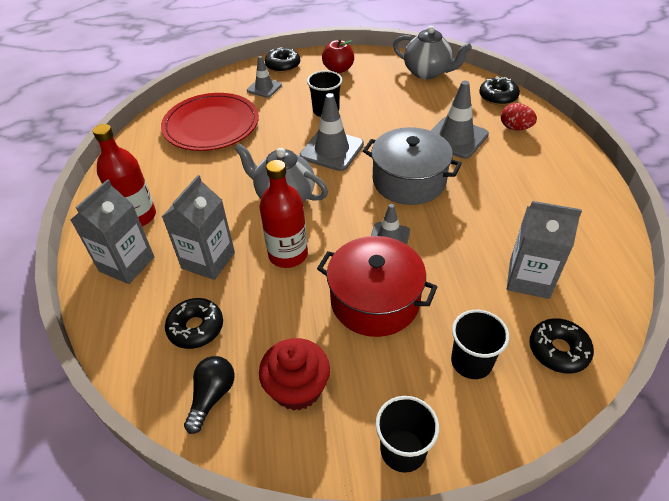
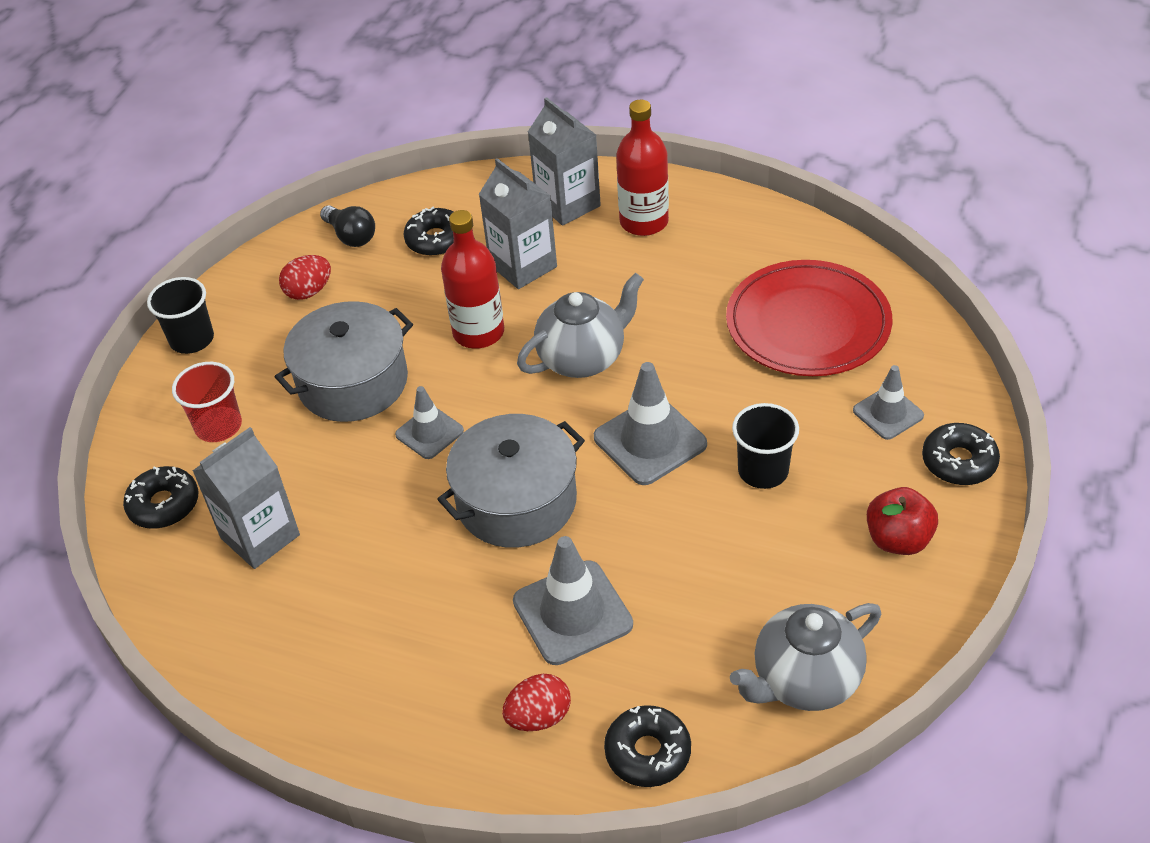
camera: 120 degrees right, 0 degrees up
(297, 388) = (309, 291): red cupcake -> red egg
(375, 300) = (353, 382): red pot -> grey pot
(471, 362) = (218, 426): black cup -> red cup

